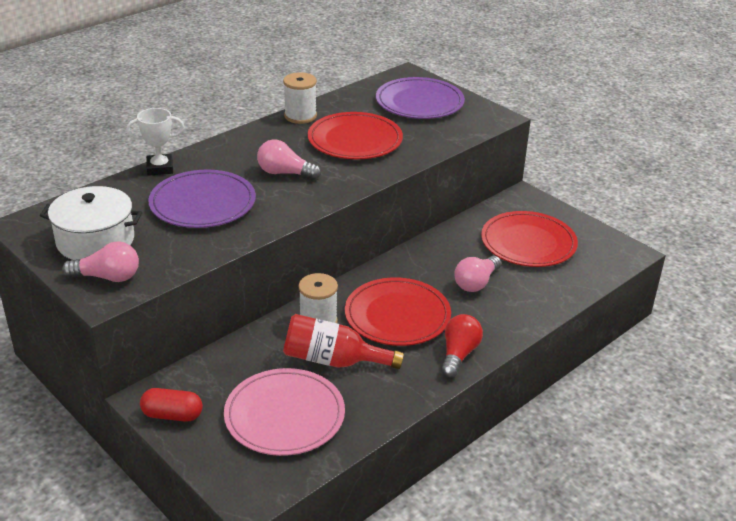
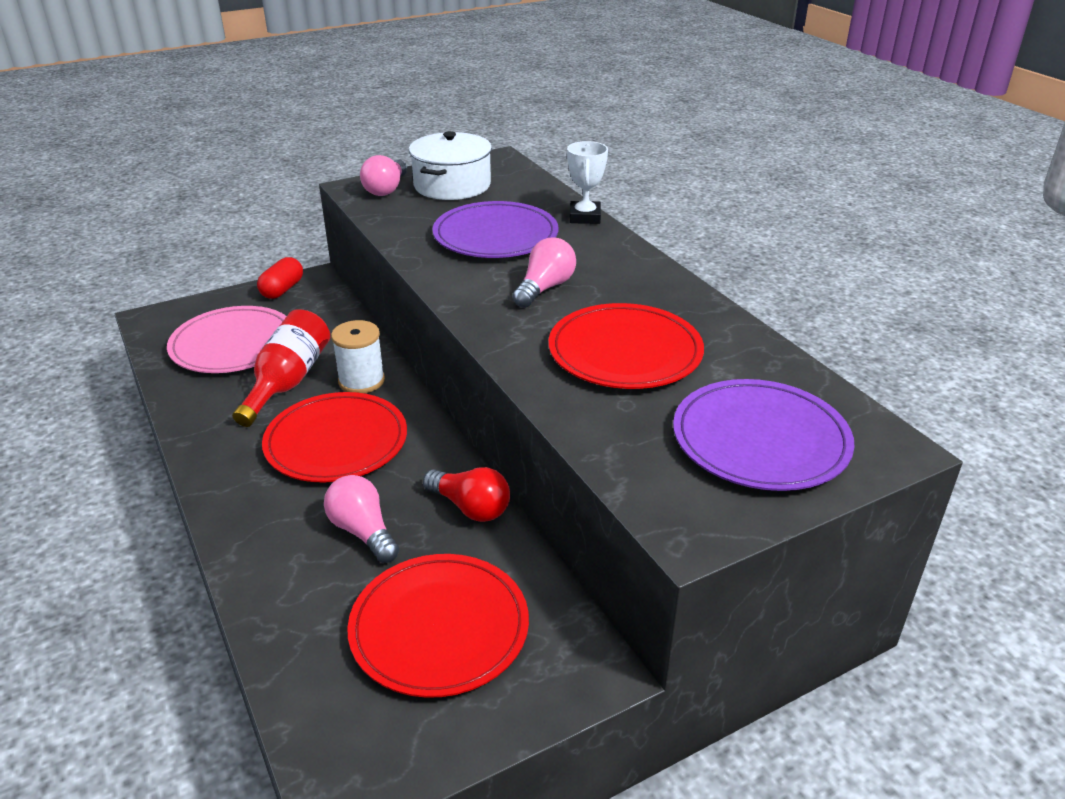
camera: 105 degrees right, 0 degrees up
(300, 116) = (712, 315): white spool -> none
(458, 354) = (229, 478): red light bulb -> red light bulb (470, 507)

